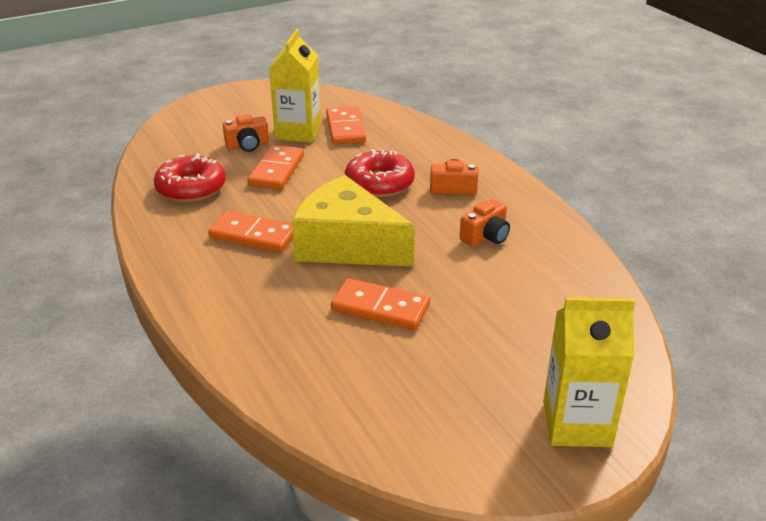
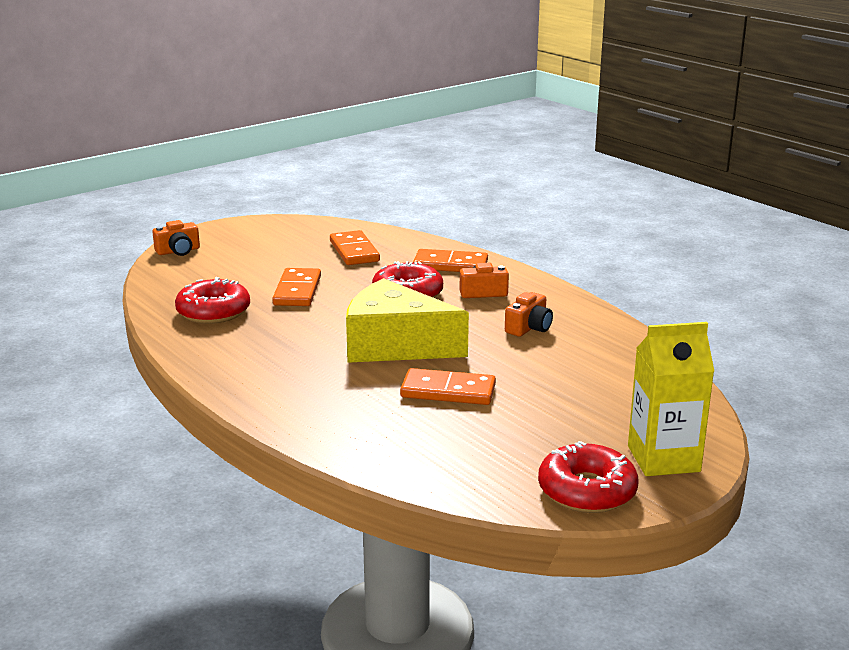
camera: 10 degrees left, 10 degrees down
(247, 145) = (257, 272): orange camera -> orange camera (178, 251)
(253, 235) = (296, 345): orange domino -> orange domino (450, 265)
(298, 132) = (306, 257): yellow carton -> none
(482, 457) = (587, 491): none -> red donut

